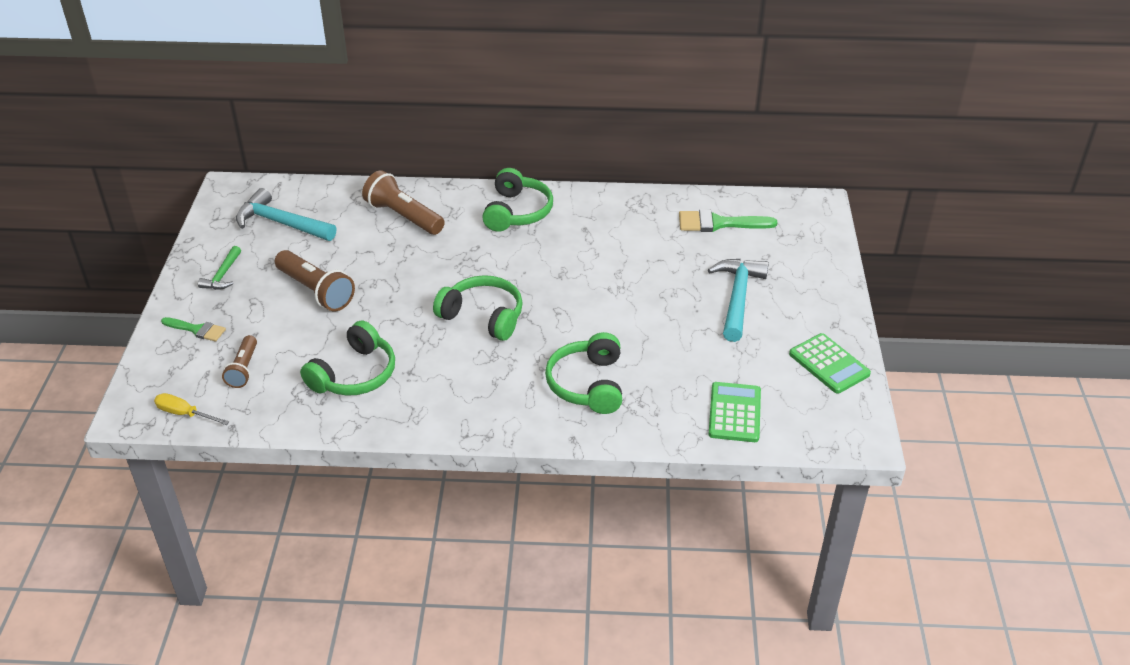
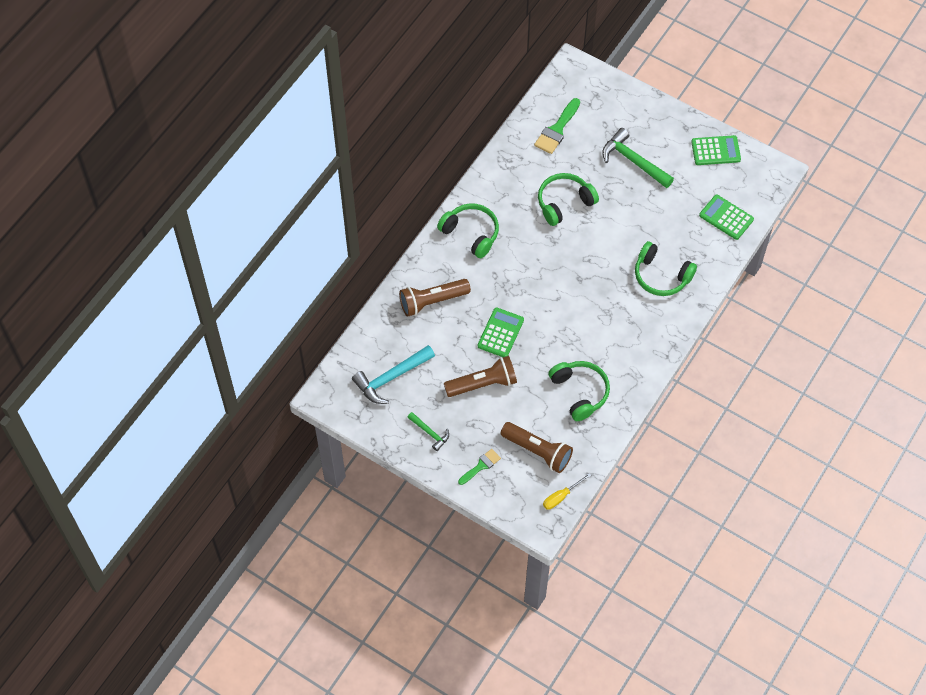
camera: 60 degrees left, 20 degrees up
(243, 369) = (538, 451): brown flashlight -> brown flashlight, size x1.64
(397, 280) = (500, 333): none -> green calculator
(483, 316) = (567, 301): green headphones -> green headphones (564, 203)
(737, 298) = (633, 161): turquoise hammer -> green hammer

